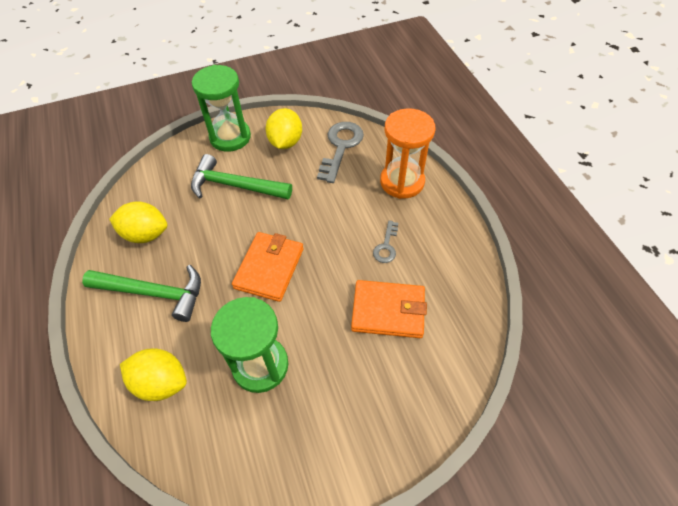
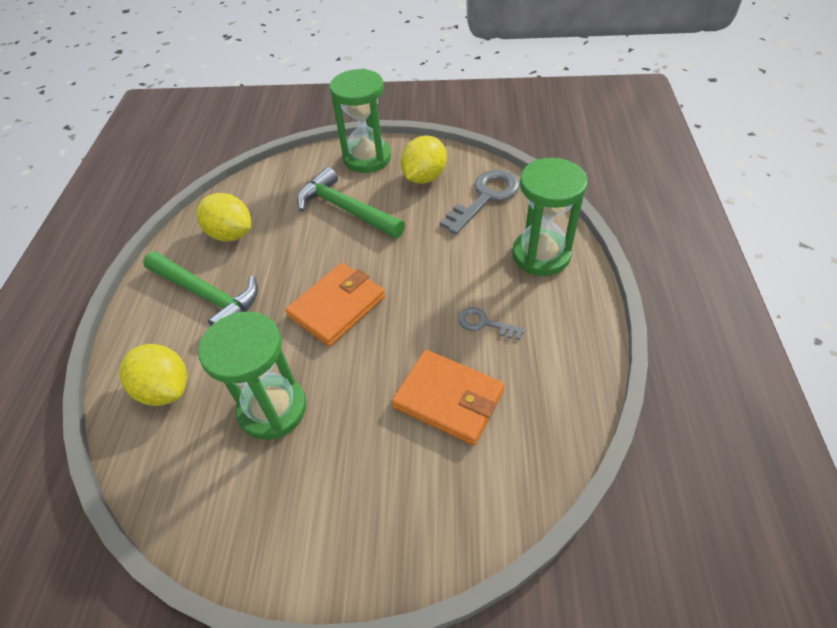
camera: 25 degrees right, 5 degrees down
(386, 246) = (484, 323): grey key -> grey key turned 75 degrees clockwise
(402, 182) = (541, 255): orange hourglass -> green hourglass

